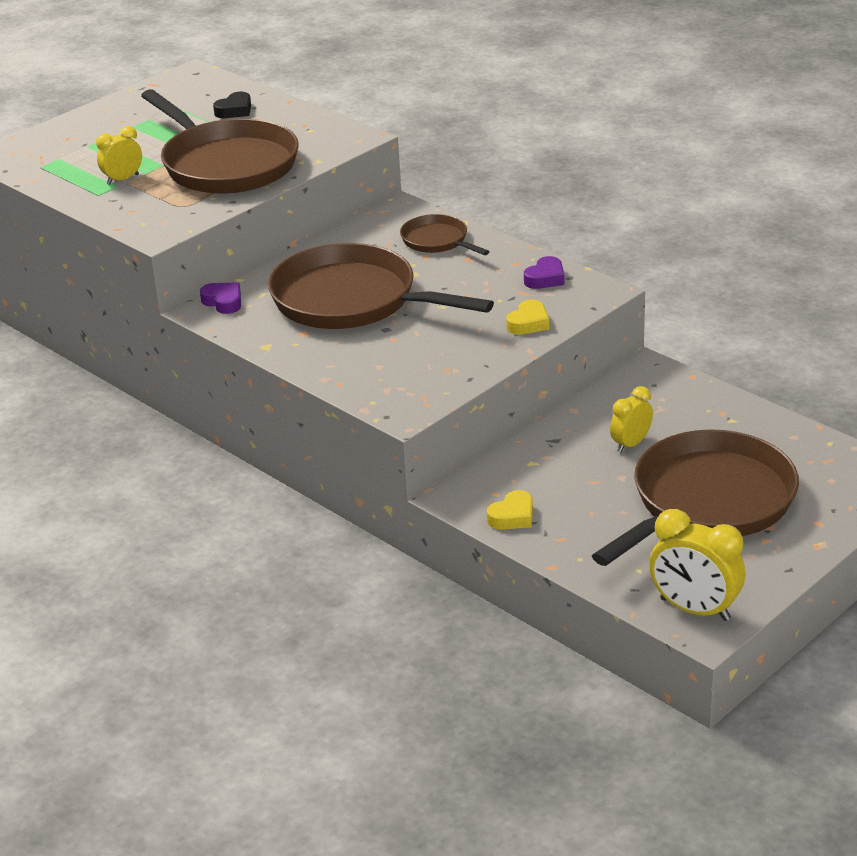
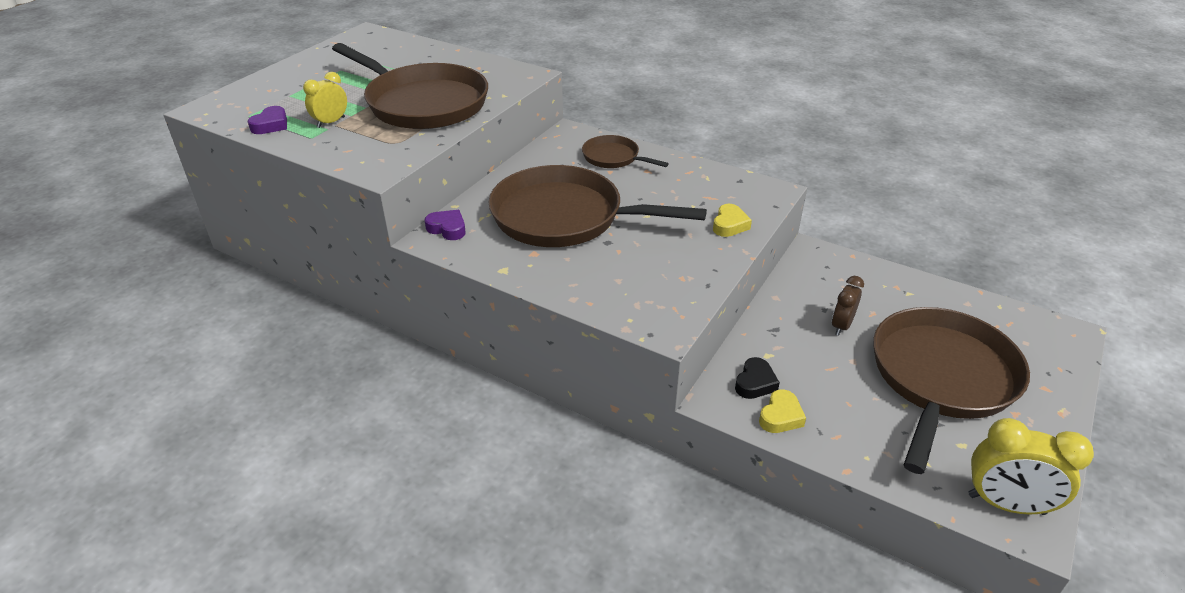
camera: 15 degrees left, 5 degrees up
(235, 110) = (414, 59): black heart -> black heart (755, 383)
(545, 278) = (720, 183): purple heart -> purple heart (271, 125)
(631, 444) = (841, 326): yellow clock -> brown clock

